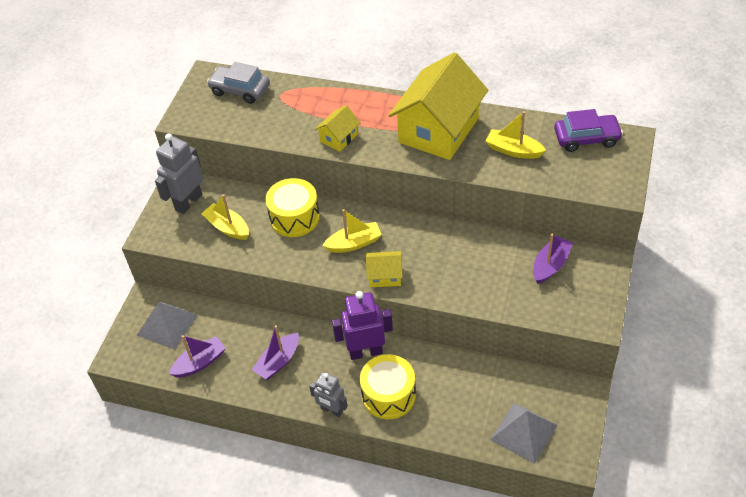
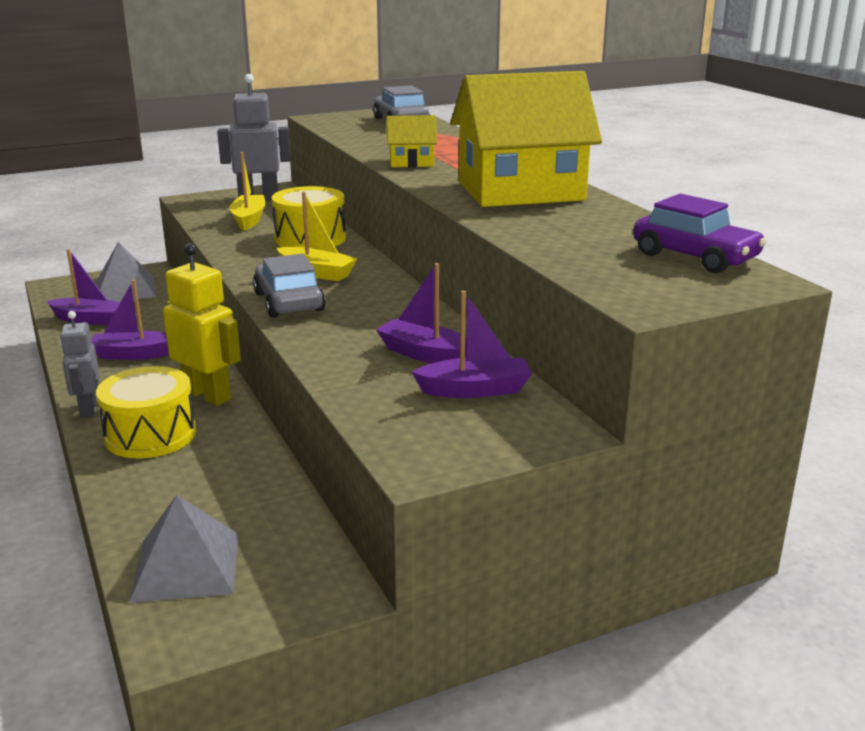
camera: 45 degrees right, 25 degrees down
(365, 352) = (208, 395): purple robot -> yellow robot
(385, 276) = (289, 302): yellow house -> grey car
(500, 260) = (426, 354): none -> purple boat
(513, 150) = (572, 228): yellow boat -> none

